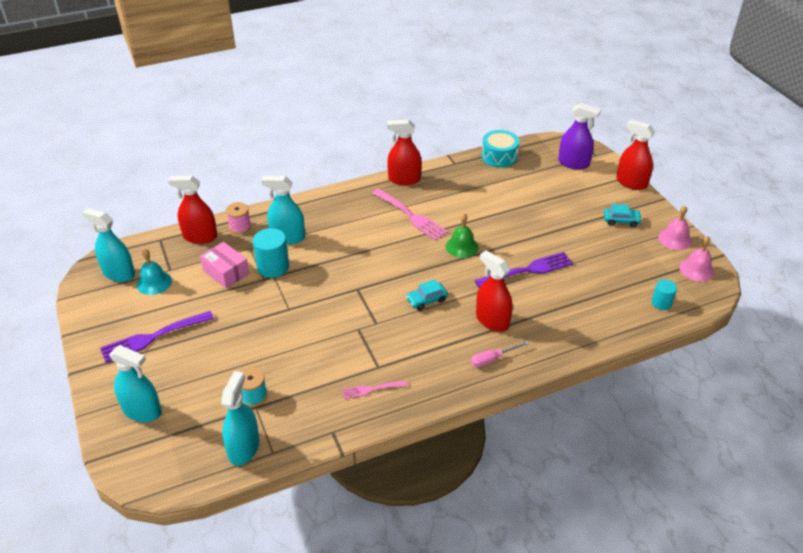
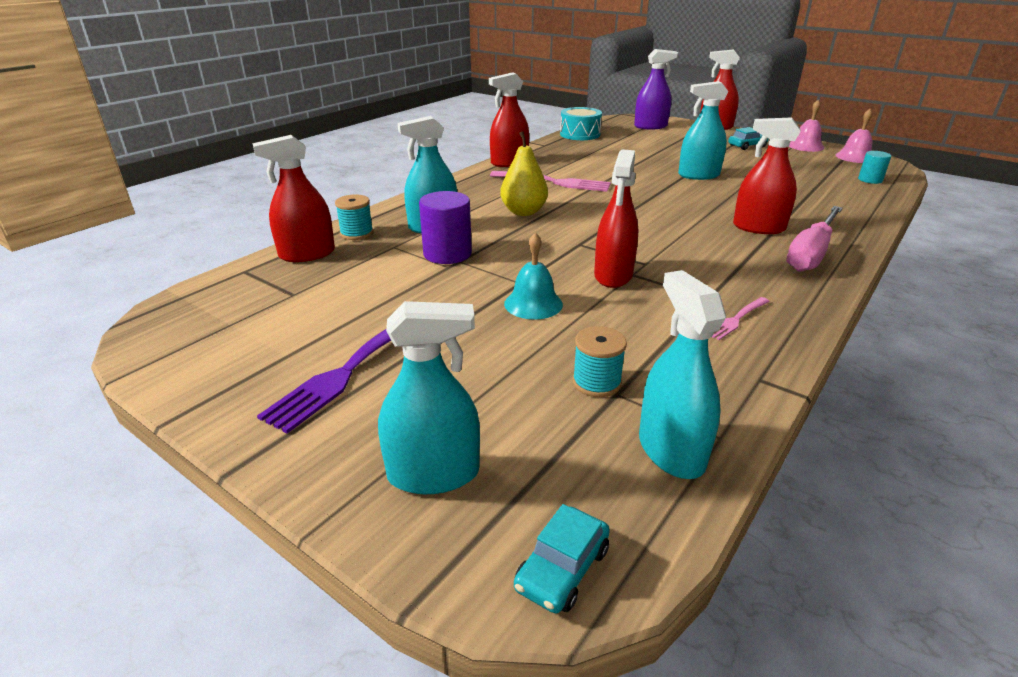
camera: 30 degrees left, 10 degrees down
(119, 273) = (206, 320): turquoise spray bottle -> turquoise spray bottle (698, 175)
(154, 282) = (281, 313): turquoise bell -> turquoise bell (533, 304)
(226, 272) = (386, 274): pink box -> none
(240, 227) = (356, 233): pink spool -> turquoise spool
(273, 267) = (447, 254): turquoise cylinder -> purple cylinder
(345, 325) = (613, 275): none -> red spray bottle
(356, 243) = (523, 212): none -> yellow pear
(426, 300) = (669, 231): turquoise car -> turquoise car (562, 568)
(462, 246) = (640, 189): green bell -> none
(492, 359) = (811, 253): pink screwdriver -> pink screwdriver, size x1.87
(527, 270) = (727, 189): purple fork -> none

